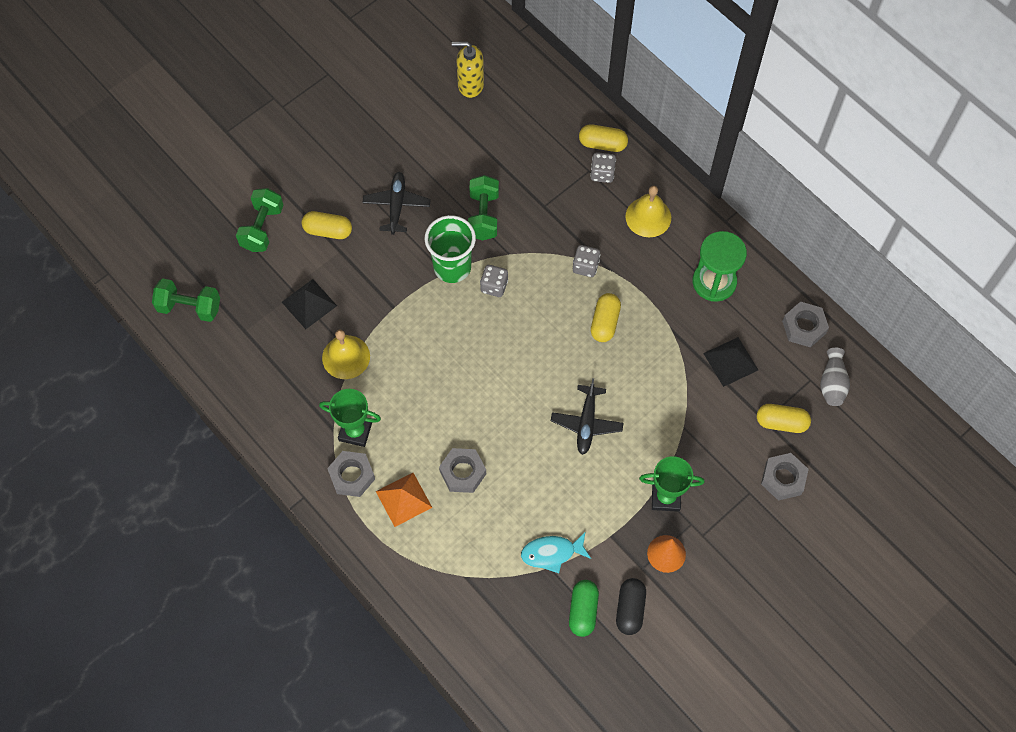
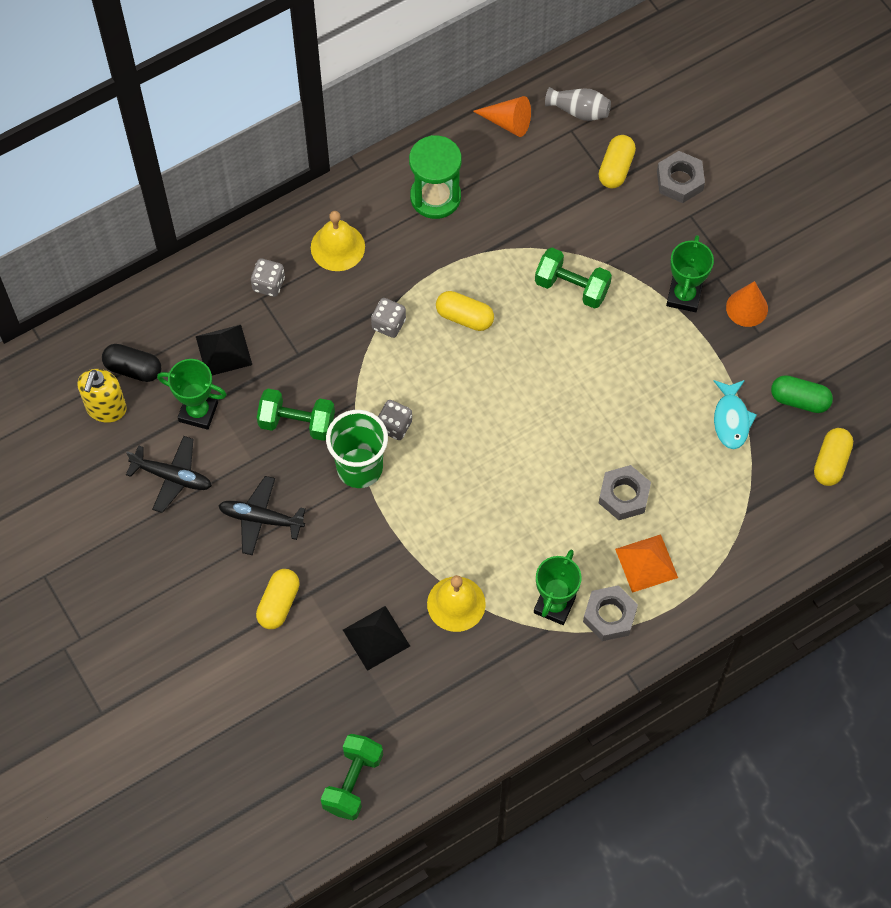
camera: 80 degrees left, 0 degrees up
(262, 228) = (257, 682): green dumbbell -> green dumbbell (572, 287)
(479, 146) = (198, 412): none -> green trophy
(586, 423) = (585, 358): black plane -> black plane (172, 477)
(602, 144) = (228, 276): yellow capsule -> yellow capsule (831, 462)
(630, 609) = (803, 354): black capsule -> black capsule (133, 368)
(730, 361) = (536, 201): black pyramid -> black pyramid (223, 350)
(804, 327) = (508, 122): grey nut -> orange cone

